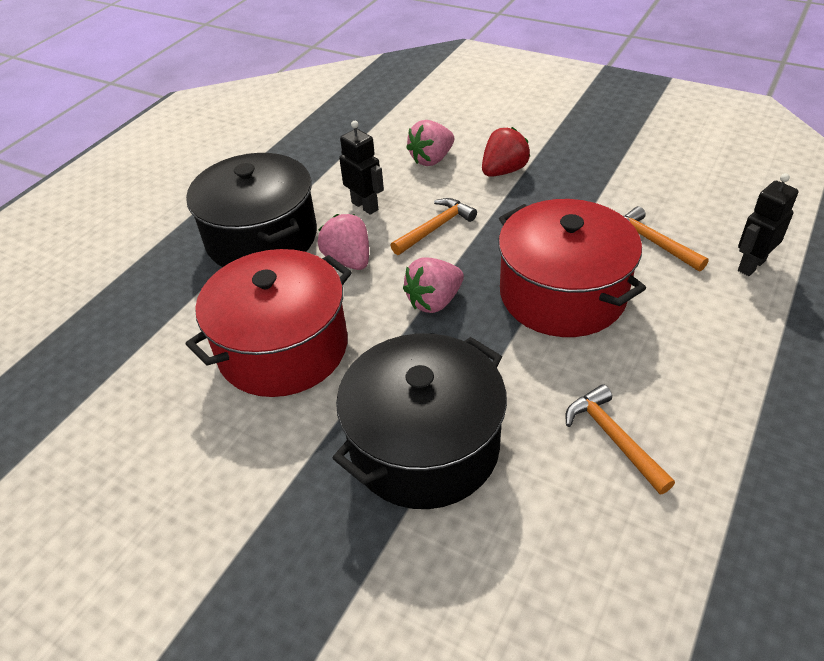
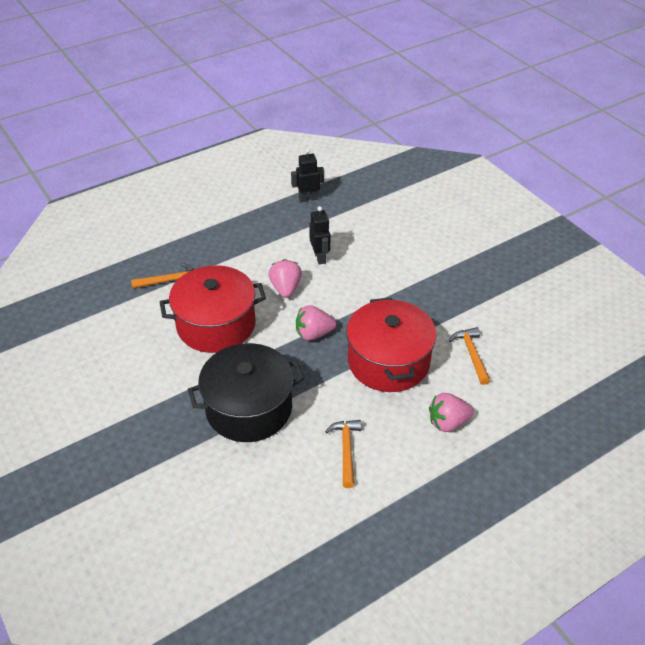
camera: 25 degrees right, 0 degrees up
(262, 238) = (248, 254): black pot -> none
(432, 159) = (384, 241): pink strawberry -> pink strawberry (448, 422)
(435, 228) = (349, 289): orange hammer -> orange hammer (169, 281)
(503, 171) = (421, 268): red strawberry -> none
(751, 265) = (518, 395): black robot -> black robot (308, 199)

